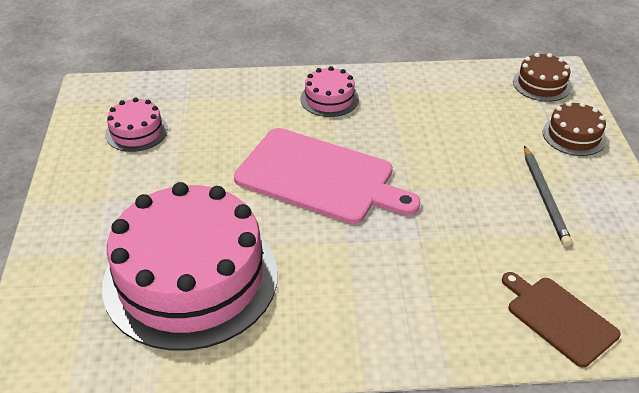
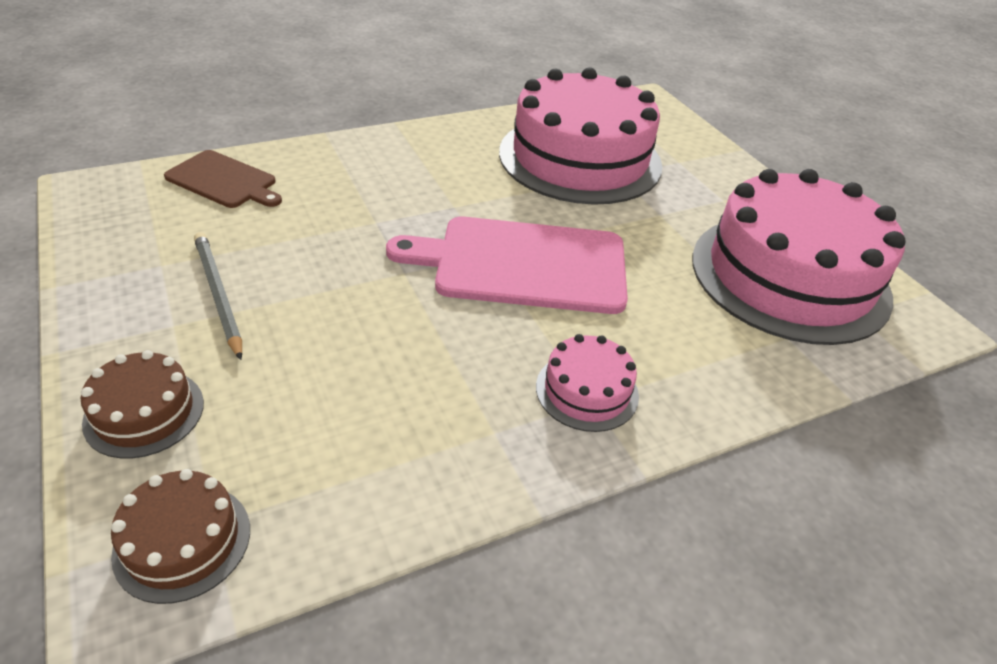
camera: 155 degrees right, 0 degrees up
(136, 131) = (789, 276): pink cake -> pink cake, size x2.31

